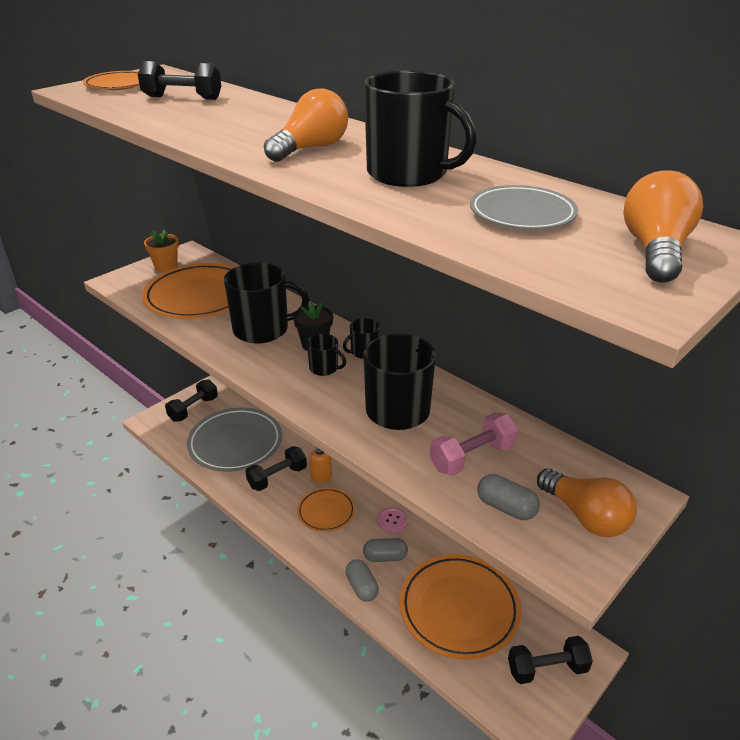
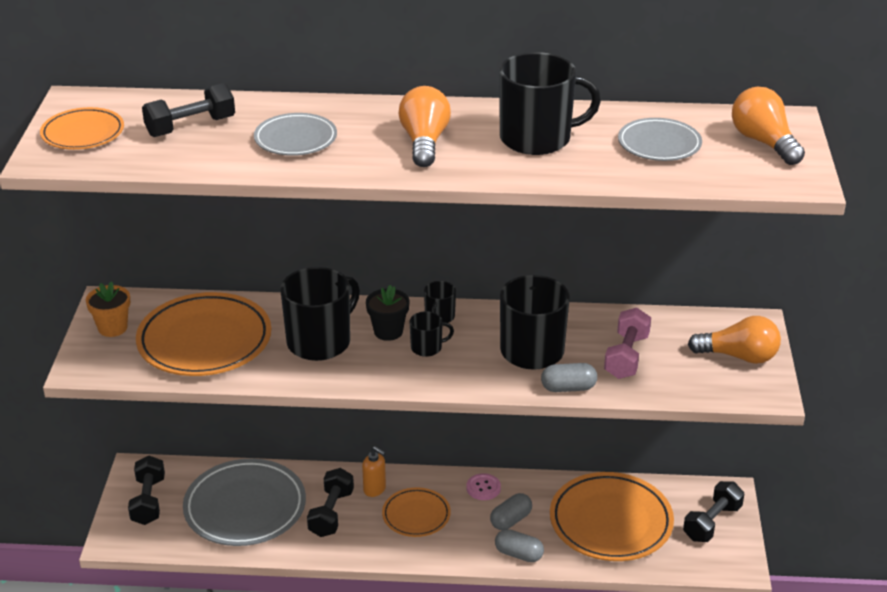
camera: 40 degrees left, 0 degrees up
(227, 121) = (295, 139): none -> grey plate
(506, 507) = (687, 378): grey capsule -> grey capsule (568, 388)

